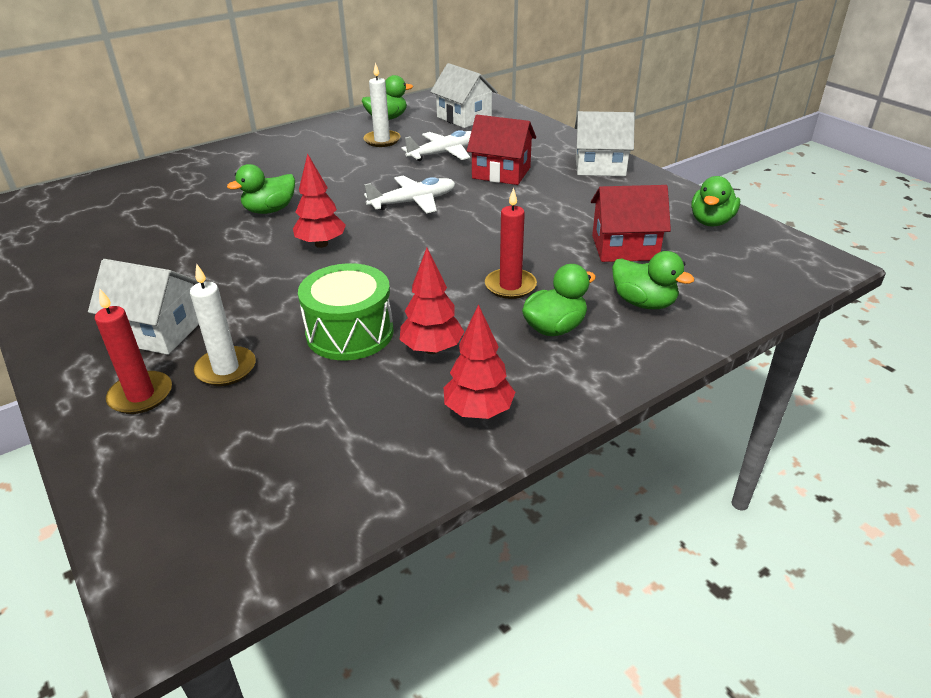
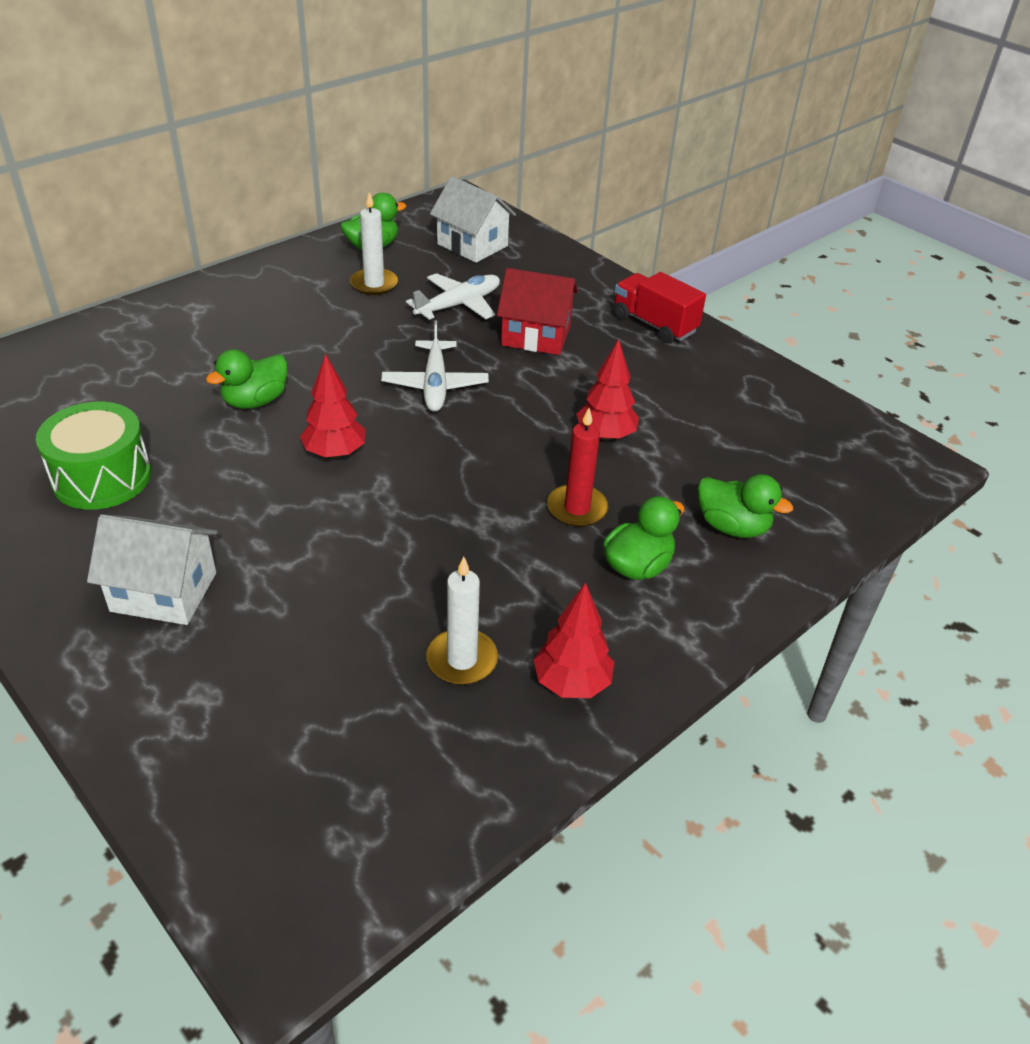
camera: 10 degrees left, 5 degrees up
(141, 395) = (170, 684): red candle -> none
(226, 369) = (264, 642): white candle -> white candle (462, 660)
(350, 333) = (401, 583): green drum -> green drum (102, 477)
(413, 202) = (435, 384): white plane -> white plane turned 120 degrees clockwise
(432, 349) = (503, 602): red tree -> red tree (605, 435)
(600, 166) = (654, 324): white house -> red truck
(624, 248) = (700, 448): red house -> none
(711, 222) = (794, 407): green duck -> none

